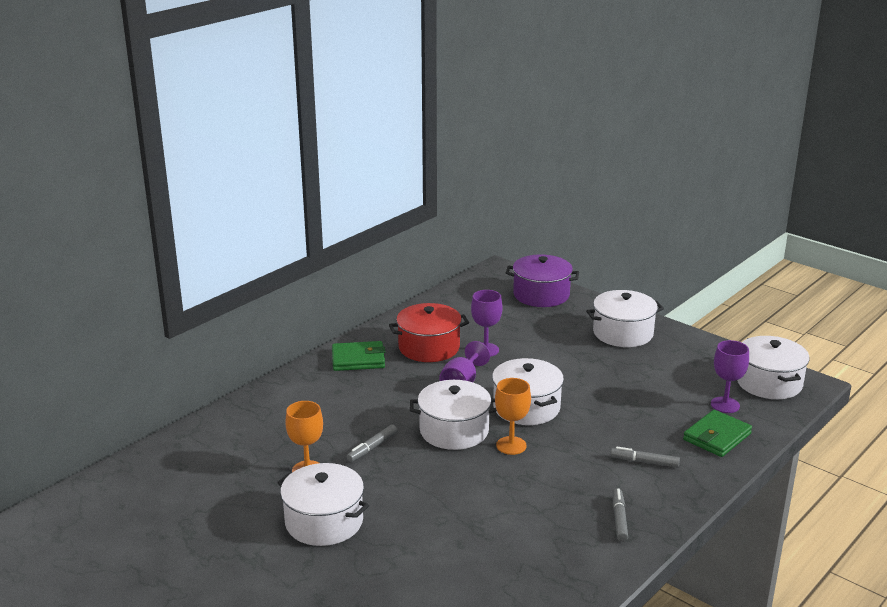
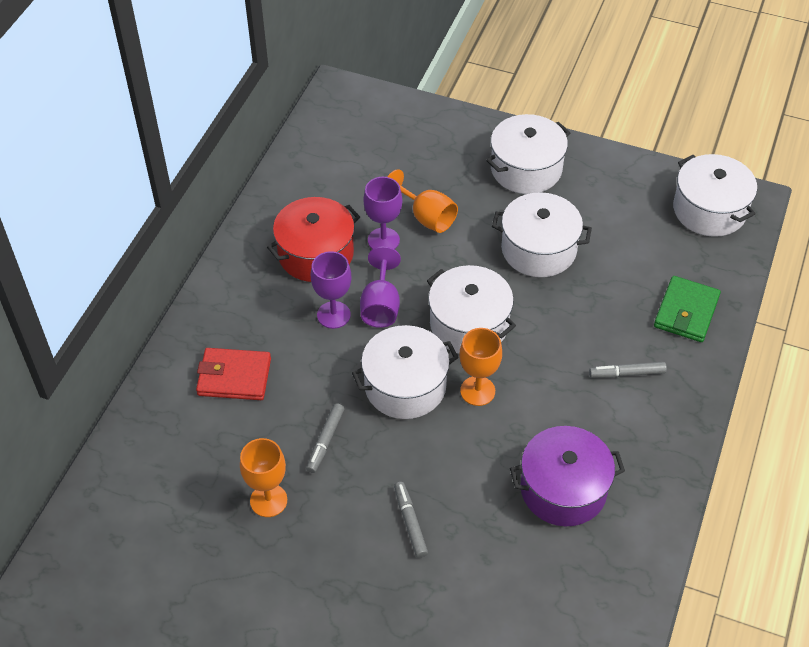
camera: 20 degrees left, 25 degrees up
(324, 521) = (325, 574): white pot -> white pot (538, 249)
(326, 399) = (234, 377): none -> red wallet
(358, 359) = (241, 298): green wallet -> none
(526, 344) = (426, 217): none -> orange goblet
(541, 295) = (407, 125): purple pot -> purple pot (563, 489)
(619, 519) = (633, 468): grey marker -> grey marker (410, 522)
(725, 405) = (677, 259): purple goblet -> purple goblet (333, 315)

